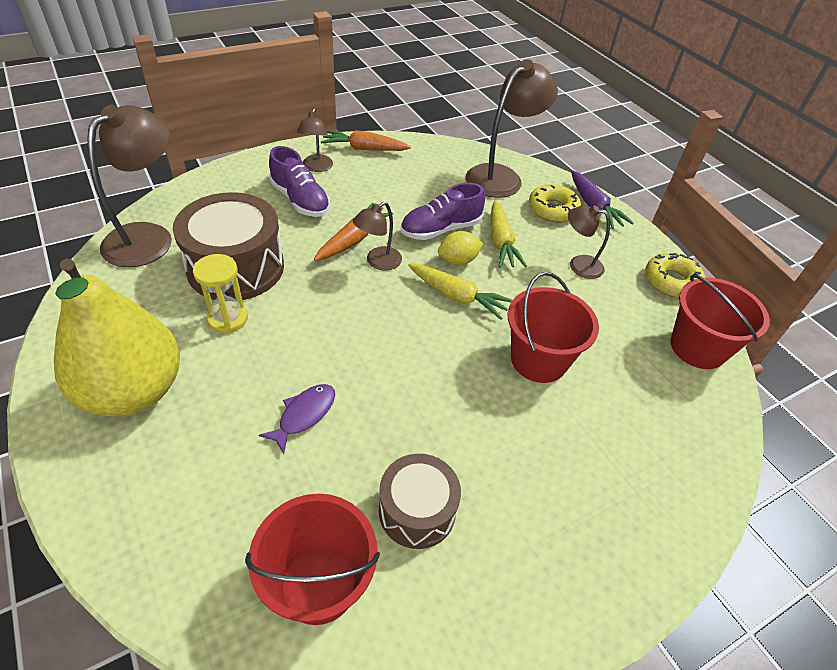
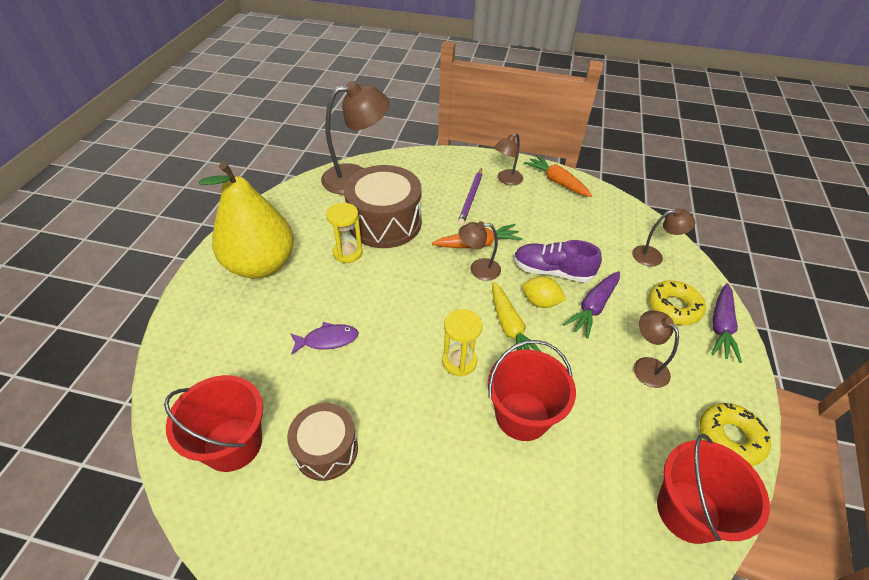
camera: 45 degrees right, 0 degrees up
(300, 200) = (470, 198): purple shoe -> purple pencil
(447, 351) = (459, 361): none -> yellow hourglass
(501, 176) = (653, 256): brown lamp -> brown lamp, size x0.53
(501, 242) = (593, 307): yellow carrot -> purple carrot

